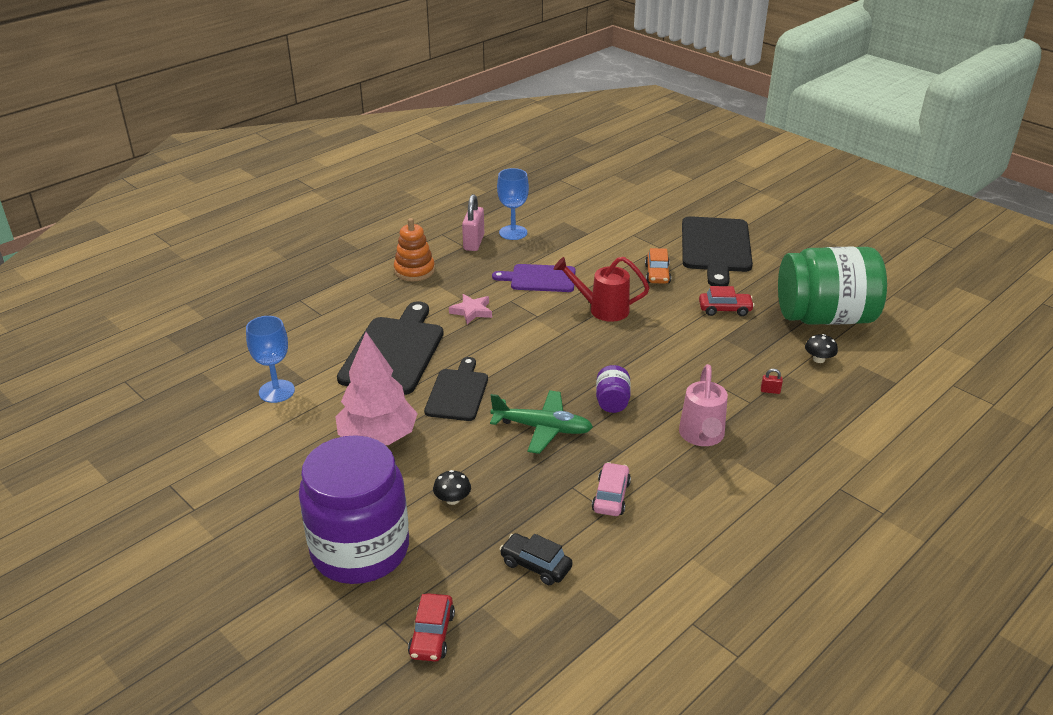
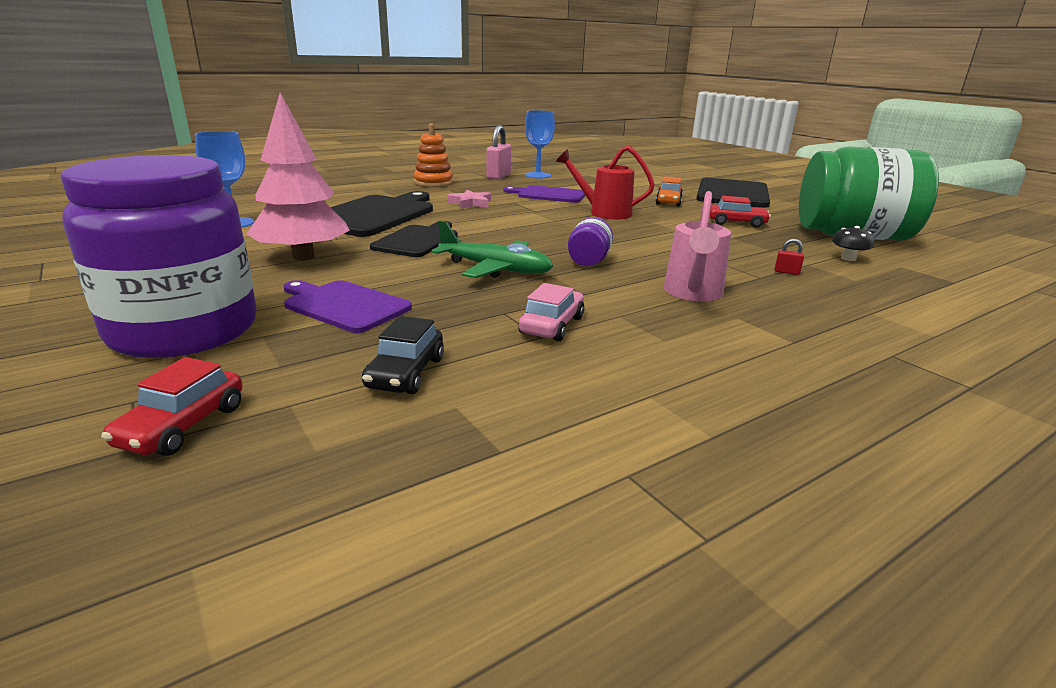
camera: 10 degrees right, 10 degrees down
(452, 499) = (344, 305): black mushroom -> purple cutting board
(536, 565) = (406, 373): black car -> black car turned 120 degrees counterclockwise

